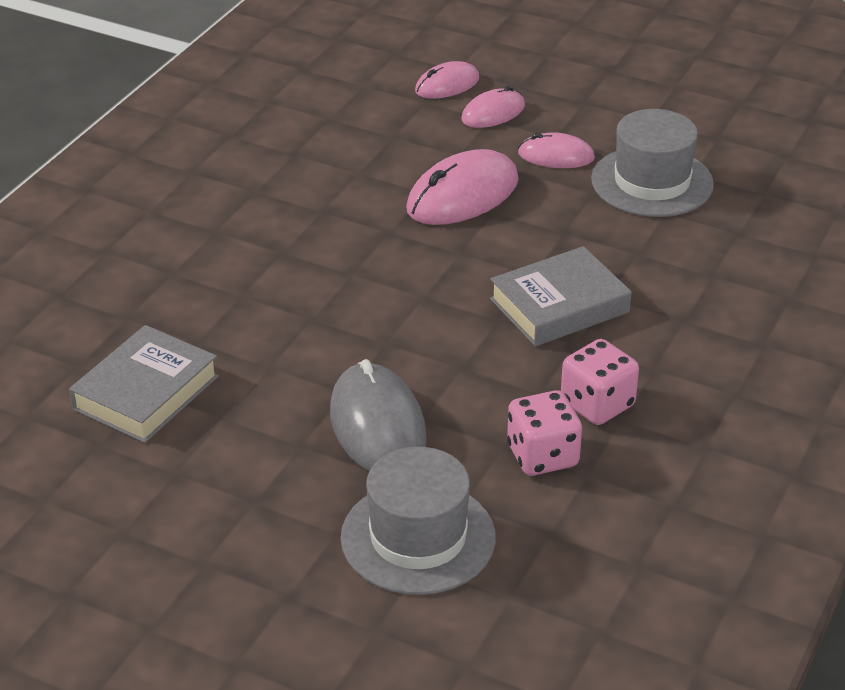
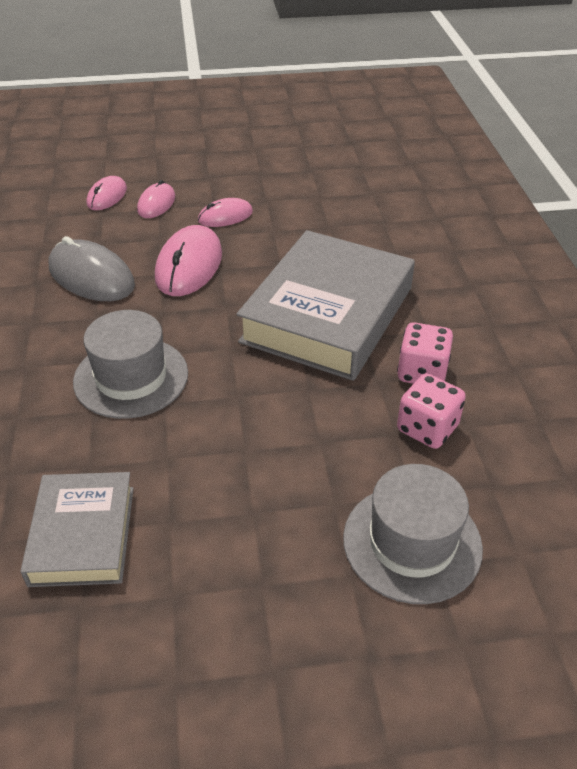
camera: 35 degrees left, 5 degrees up
(377, 426) = (294, 465): grey mouse -> grey mouse (91, 276)
(559, 305) = (328, 314): grey book -> grey book, size x1.78
(652, 182) = (301, 210): grey hat -> grey hat (131, 377)

